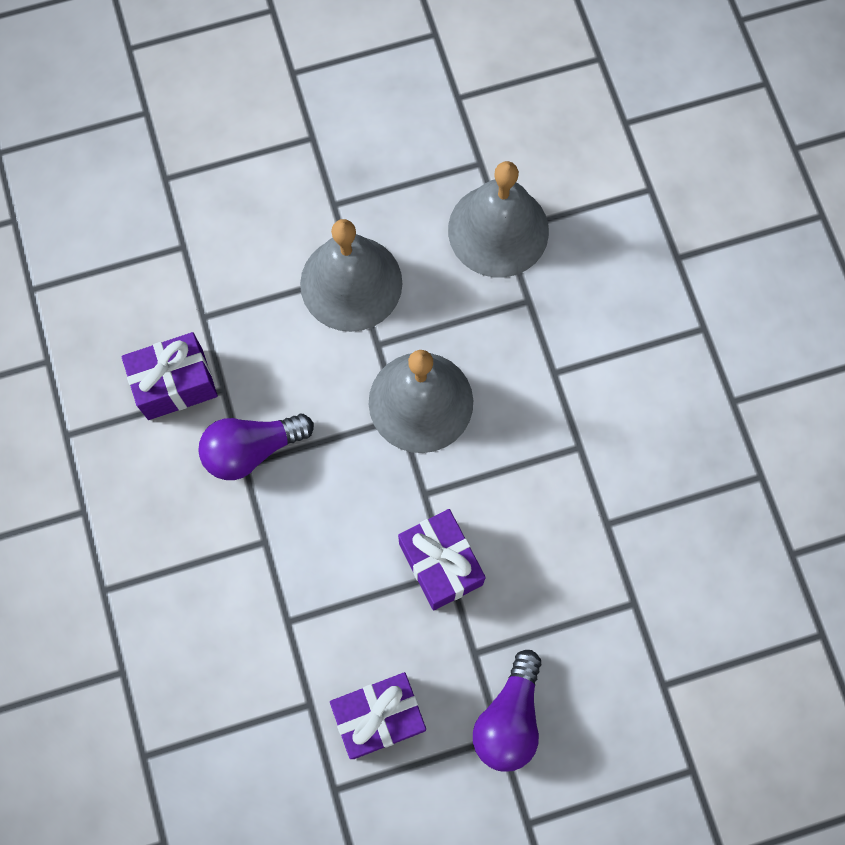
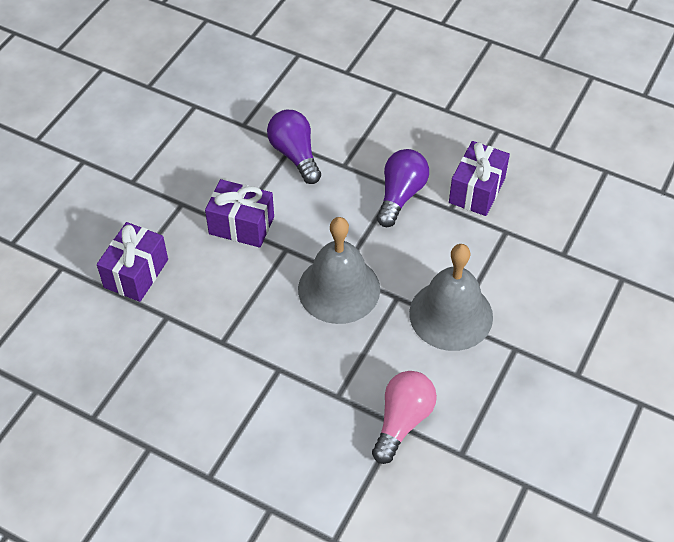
camera: 135 degrees right, 20 degrees down
(379, 717) = (203, 144): purple gift -> purple gift (136, 273)
(498, 230) = (402, 421): grey bell -> pink light bulb
(509, 718) = (135, 192): purple light bulb -> purple light bulb (295, 155)

